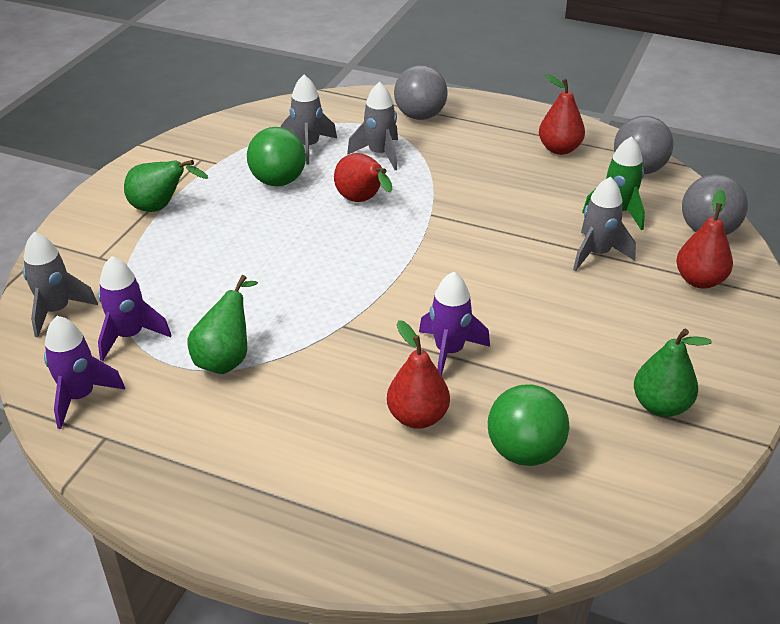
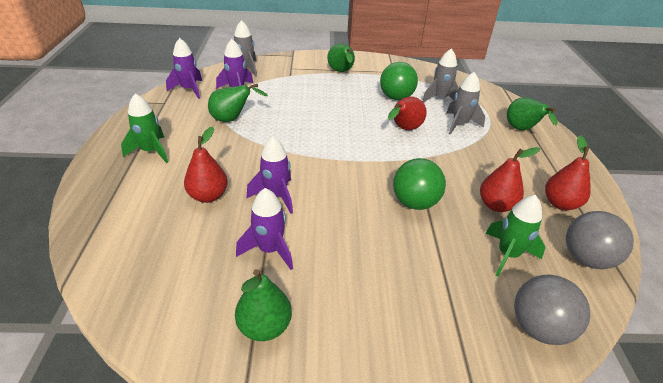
camera: 65 degrees right, 0 degrees up
(265, 469) = (151, 151): none -> green rocket
(420, 116) = (522, 130): grey ball -> green pear
(524, 451) = (189, 252): green ball -> green ball (414, 203)
(548, 378) = (269, 250): none -> purple rocket
(597, 254) = (438, 251): grey rocket -> none
(699, 280) = (454, 331): red pear -> red pear (496, 205)

